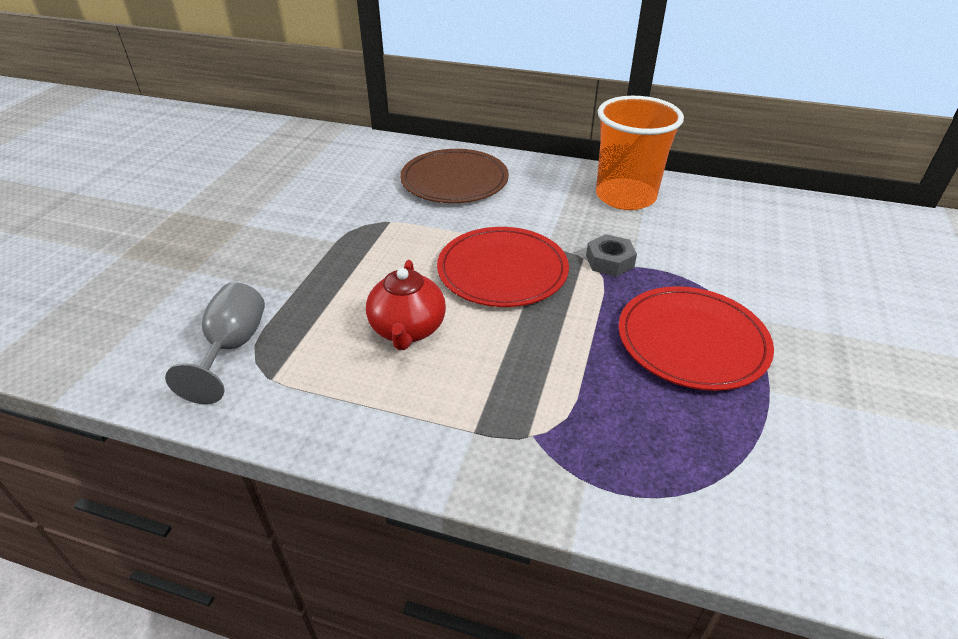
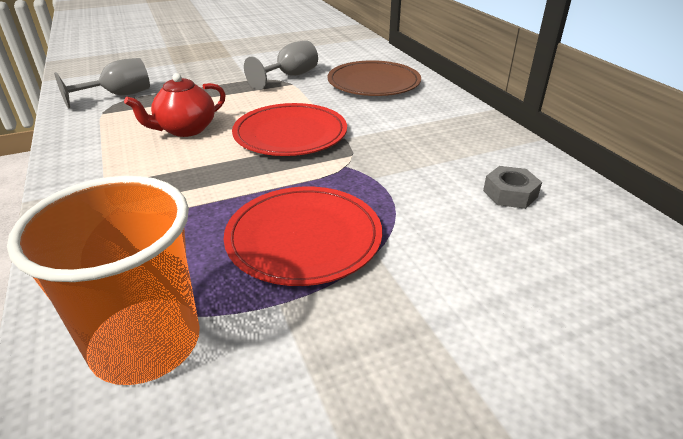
camera: 50 degrees right, 5 degrees down
(367, 214) = (290, 76): none -> grey goblet
(610, 261) = (364, 167): grey nut -> grey nut (510, 194)
(625, 197) = (472, 143): orange cup -> orange cup (146, 343)

